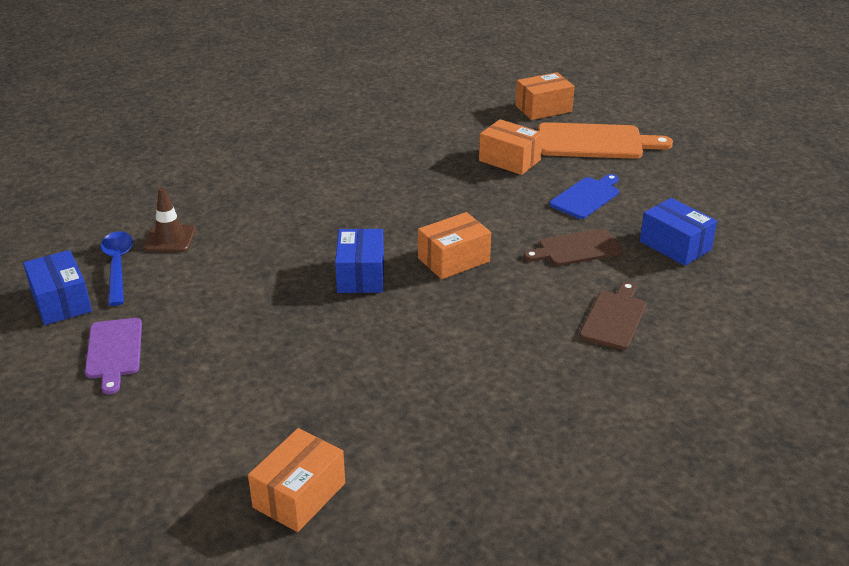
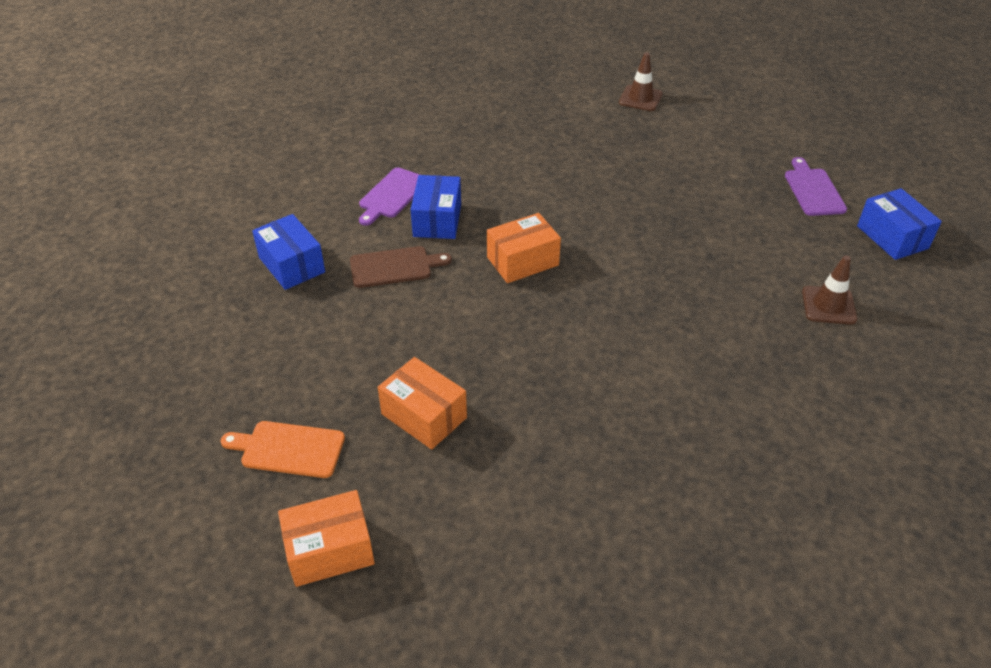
camera: 175 degrees left, 10 degrees up
(117, 266) = (864, 274): blue spoon -> none
(299, 495) = (640, 98): orange box -> brown traffic cone
(361, 275) = (615, 249): blue box -> blue box (437, 220)
(586, 197) = (351, 339): blue cutting board -> none
(594, 142) = (288, 449): orange cutting board -> orange cutting board, size x0.63
(614, 318) = (392, 195): brown cutting board -> purple cutting board

